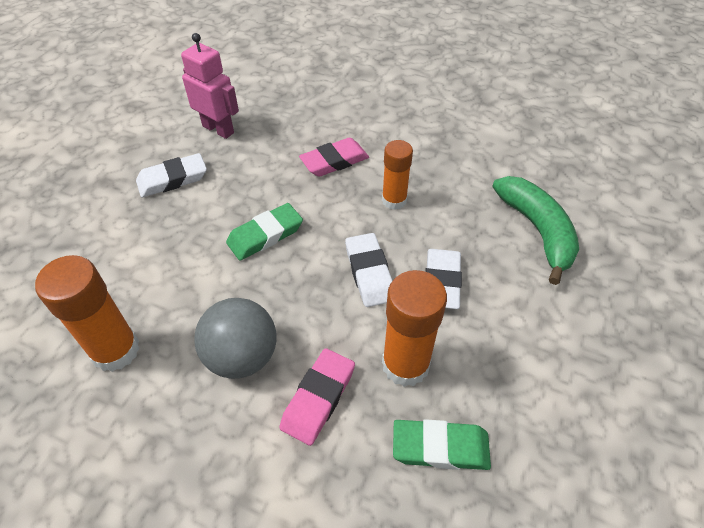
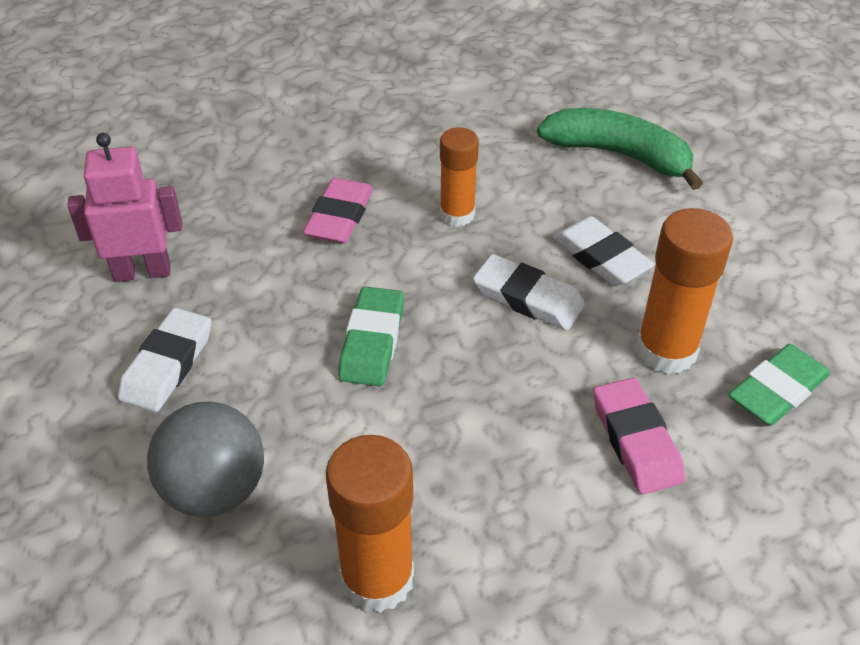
camera: 45 degrees left, 5 degrees down
(242, 356) = (517, 468): grey ball -> grey ball (215, 490)

